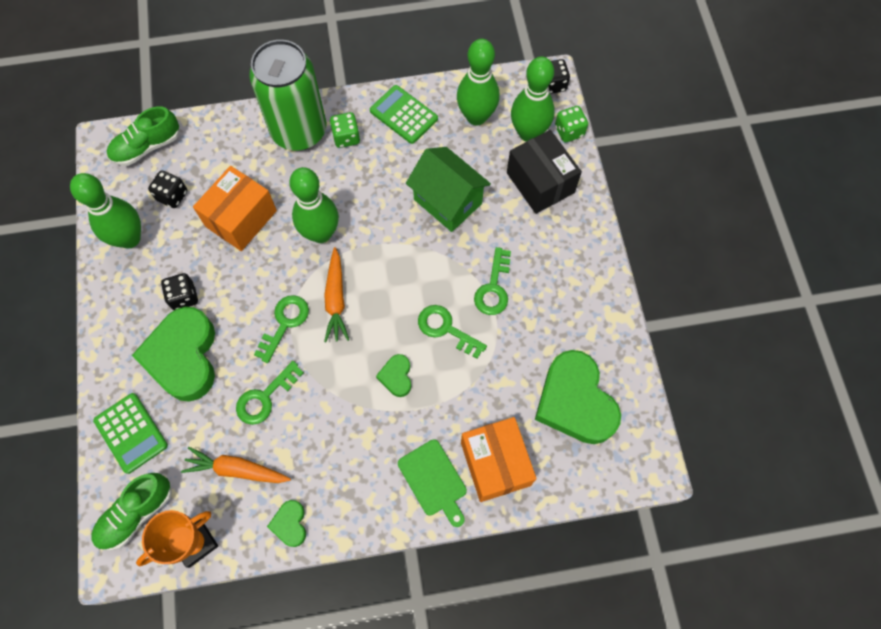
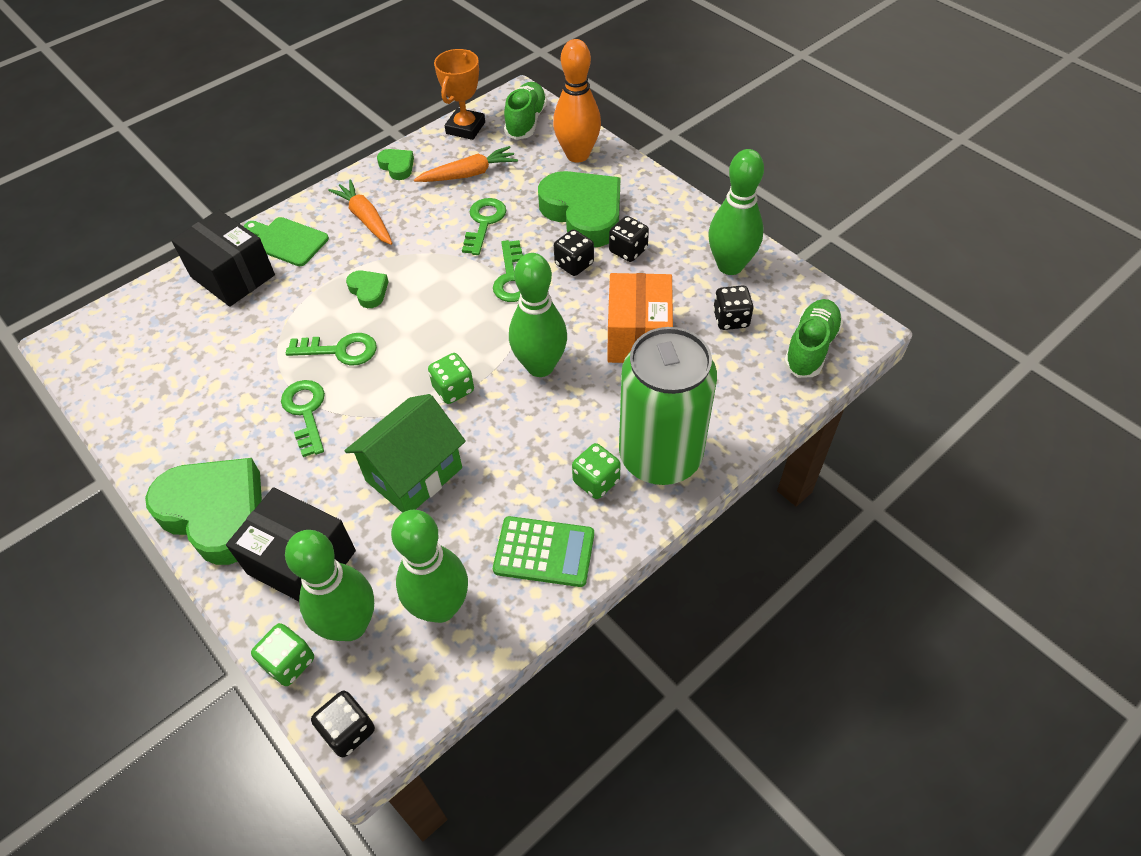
camera: 150 degrees right, 15 degrees down
(131, 433) = (577, 155): green calculator -> orange bowling pin
(232, 308) = (574, 264): none -> black dice
(336, 299) = (475, 319): orange carrot -> orange carrot (365, 219)
(388, 249) = (453, 389): none -> green dice
(447, 201) = (414, 474): green house -> green house turned 60 degrees counterclockwise
(495, 464) = (232, 276): orange box -> black box
(575, 401) = (167, 356): green heart -> green heart (216, 513)

